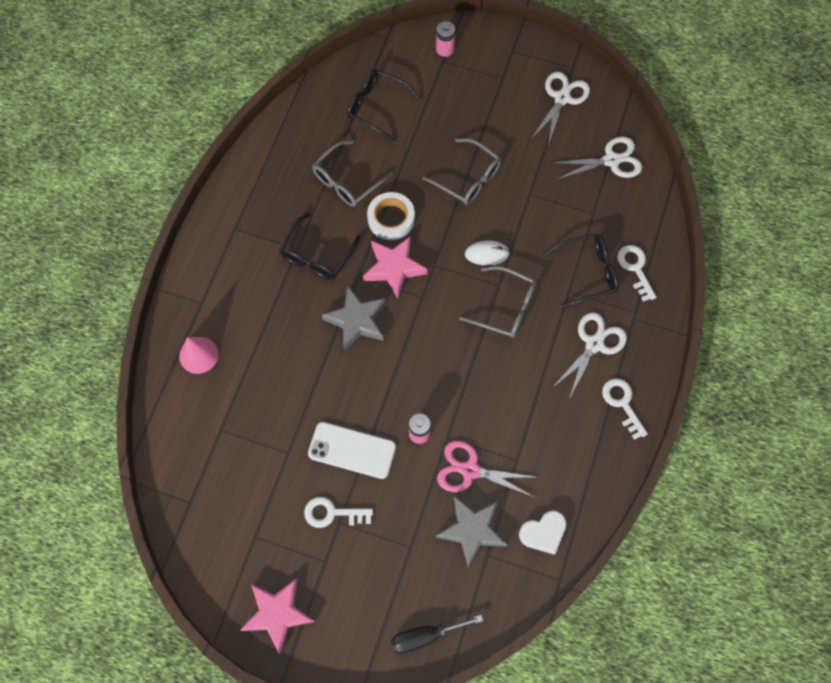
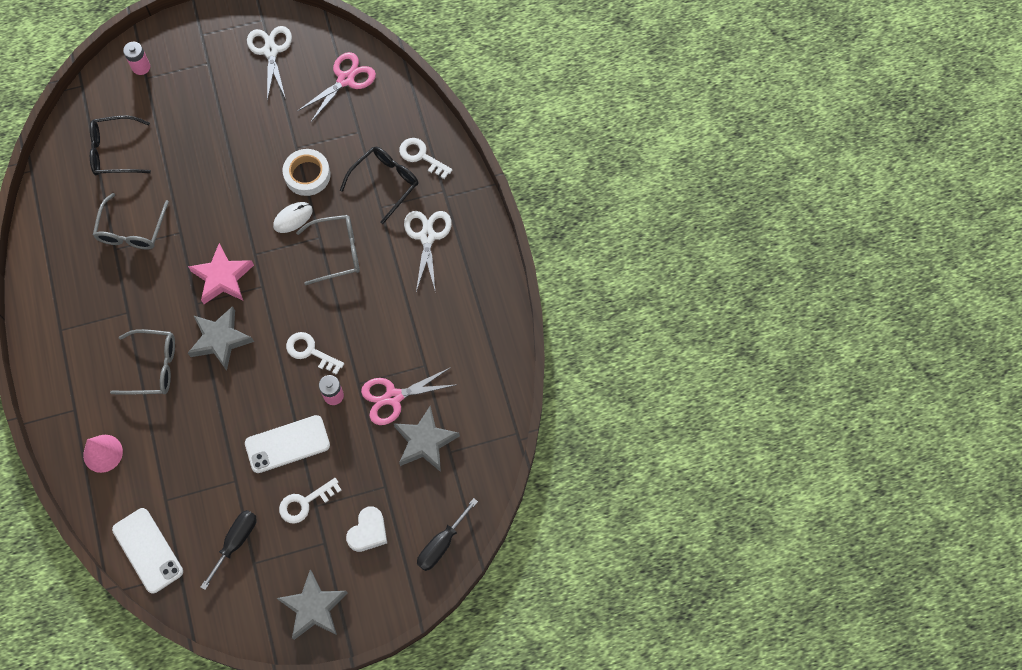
camera: 35 degrees left, 0 degrees up
(178, 464) = (148, 550): none -> white phone
(252, 507) = (236, 542): none -> black screwdriver
(277, 614) = (313, 607): pink star -> grey star
(317, 255) = (148, 308): black glasses -> none
(391, 219) = (192, 239): white tape -> white tape (307, 175)
(468, 178) = (236, 165): grey glasses -> grey glasses (153, 367)
(543, 533) = (481, 407): white heart -> white heart (368, 532)
(611, 160) = (346, 79): white scissors -> pink scissors
(622, 403) = (479, 269): white key -> white key (310, 351)

